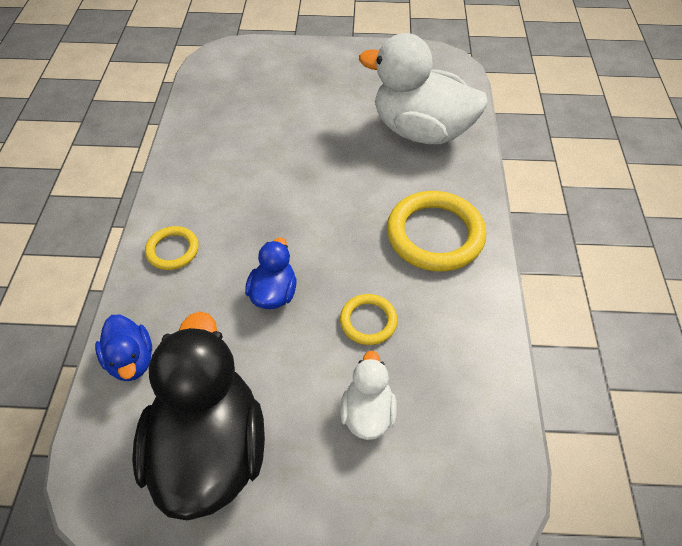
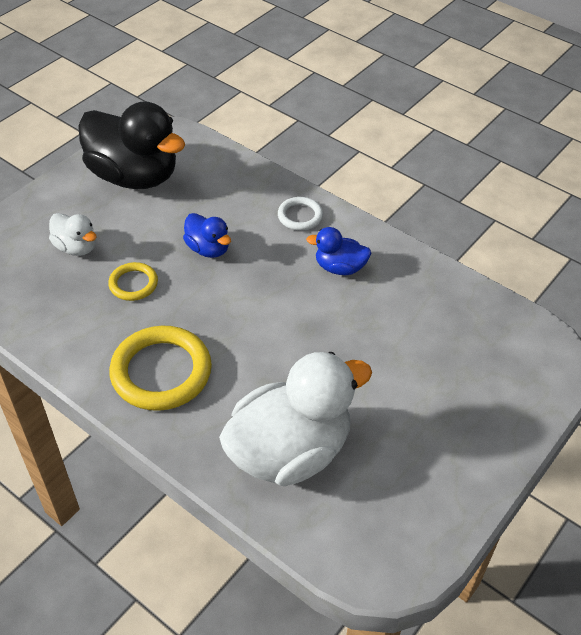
camera: 125 degrees right, 5 degrees down
(131, 360) = (226, 167): blue duck -> blue duck (339, 267)
(173, 250) = (300, 216): yellow ring -> white ring

